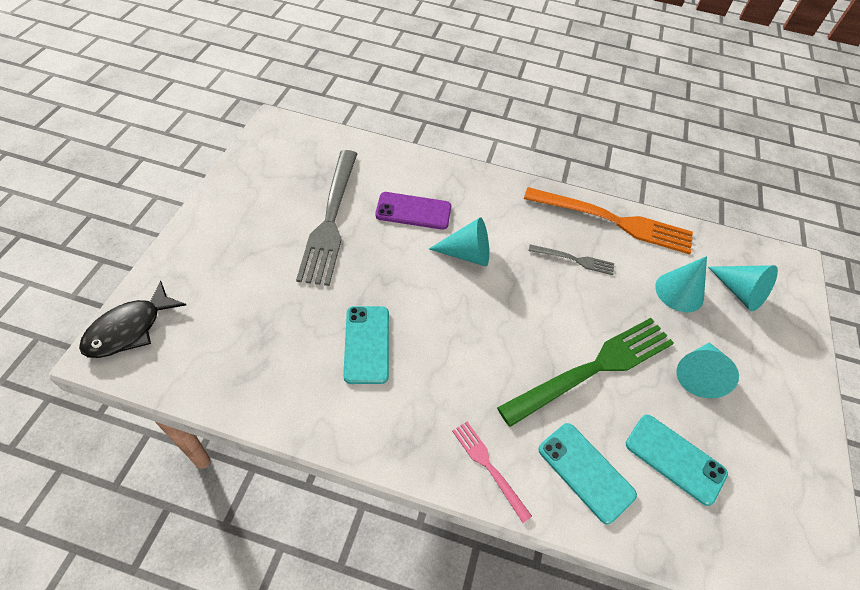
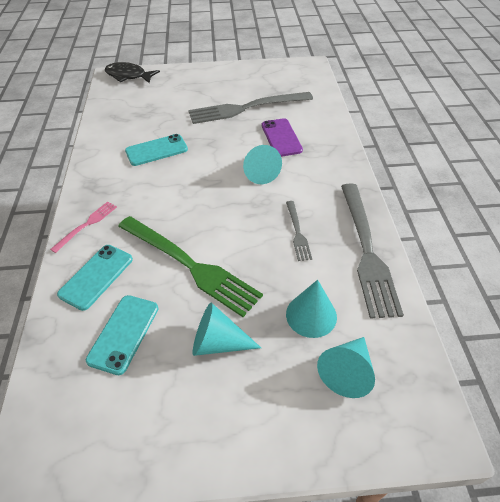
camera: 75 degrees right, 5 degrees down
(614, 221) = (366, 251): orange fork -> grey fork

